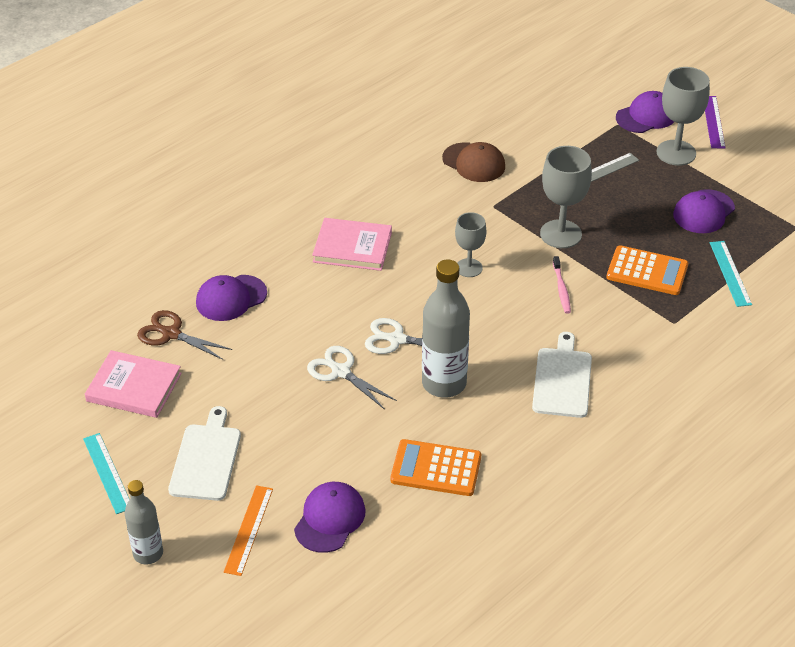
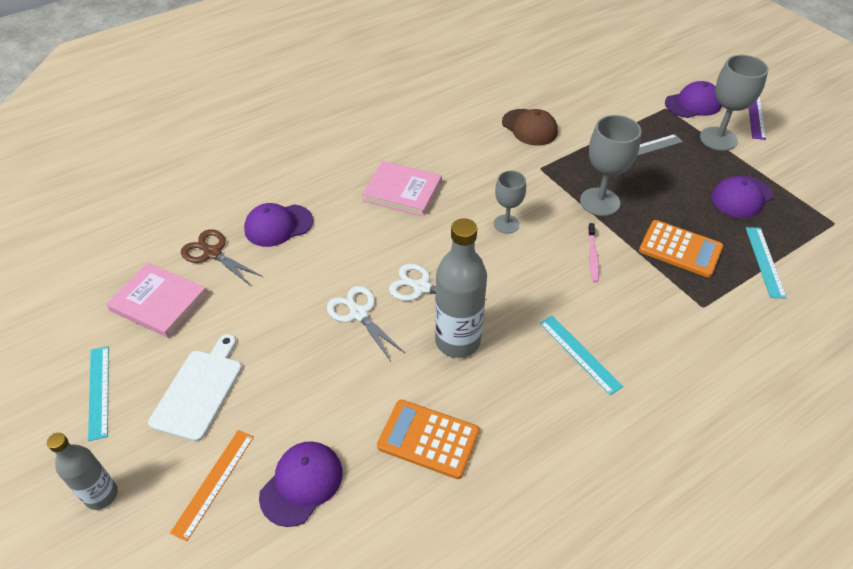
camera: 10 degrees right, 5 degrees up
(562, 379) = (579, 354): white cutting board -> turquoise ruler

